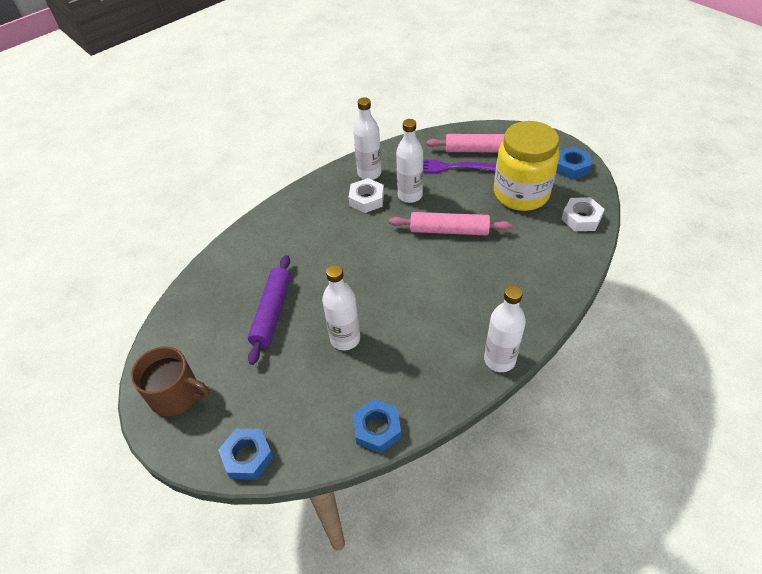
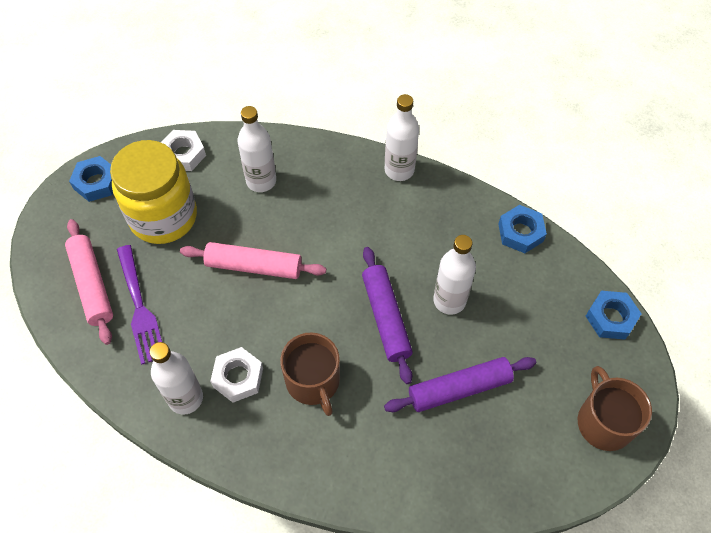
camera: 120 degrees left, 10 degrees up
(337, 234) = (313, 381): none -> brown mug
(357, 291) = (386, 317): none -> purple rolling pin
(410, 195) = (211, 330): white bottle -> white bottle (261, 181)
(449, 230) = (254, 266): pink rolling pin -> pink rolling pin turned 60 degrees counterclockwise

